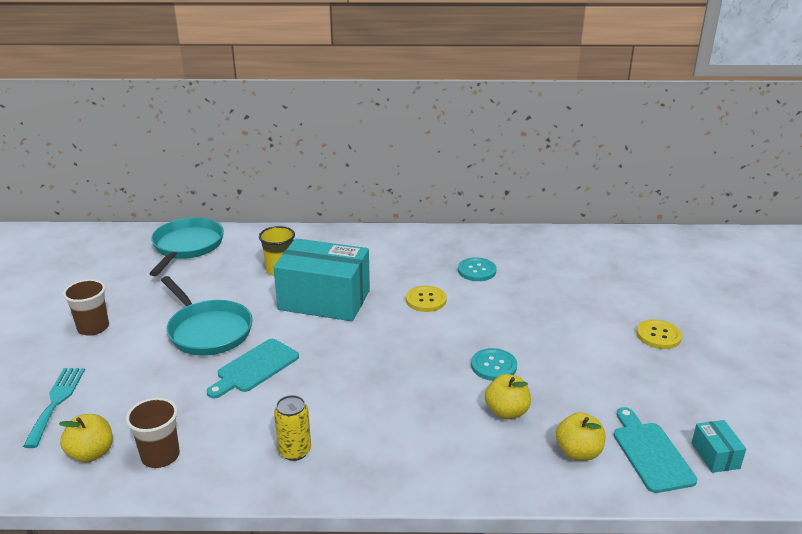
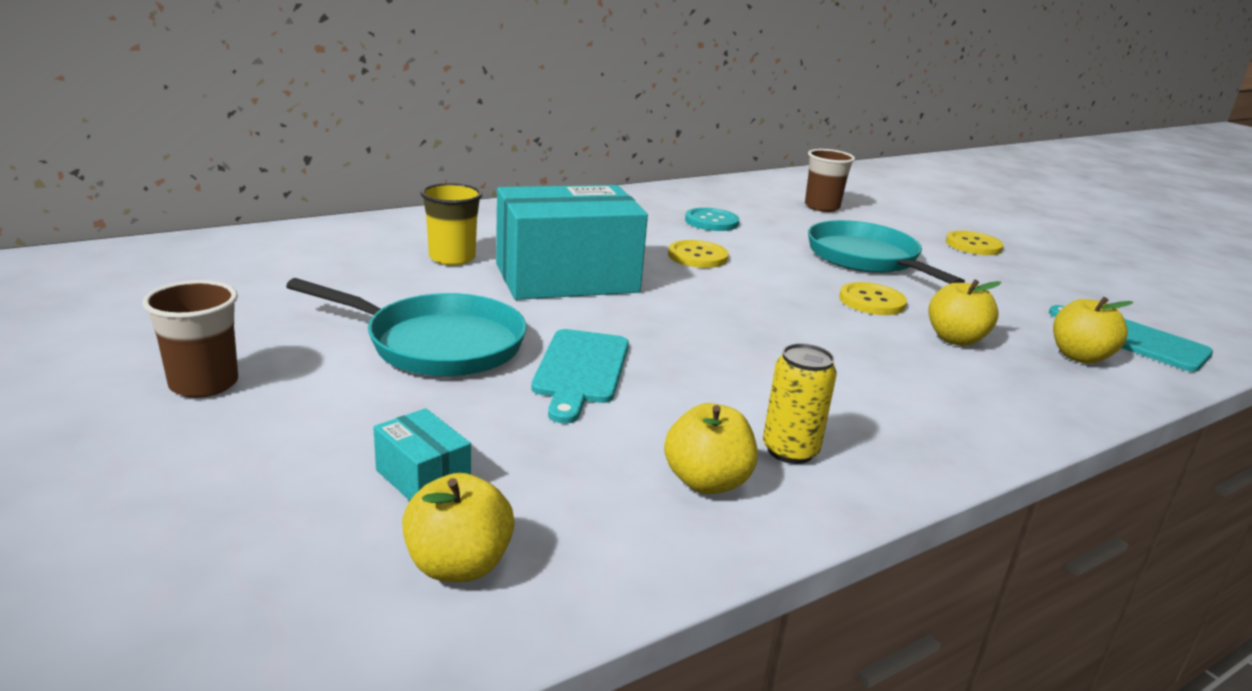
camera: 35 degrees left, 5 degrees down
(56, 402) = (269, 510): turquoise fork -> none
(160, 456) = (596, 525): brown cup -> brown cup (822, 207)
(187, 247) = (252, 254): turquoise pan -> turquoise pan (866, 259)
(232, 453) = (707, 482): none -> yellow apple
(493, 366) = (872, 301): turquoise button -> yellow button
(715, 455) = (1181, 327): turquoise box -> turquoise box (423, 478)

